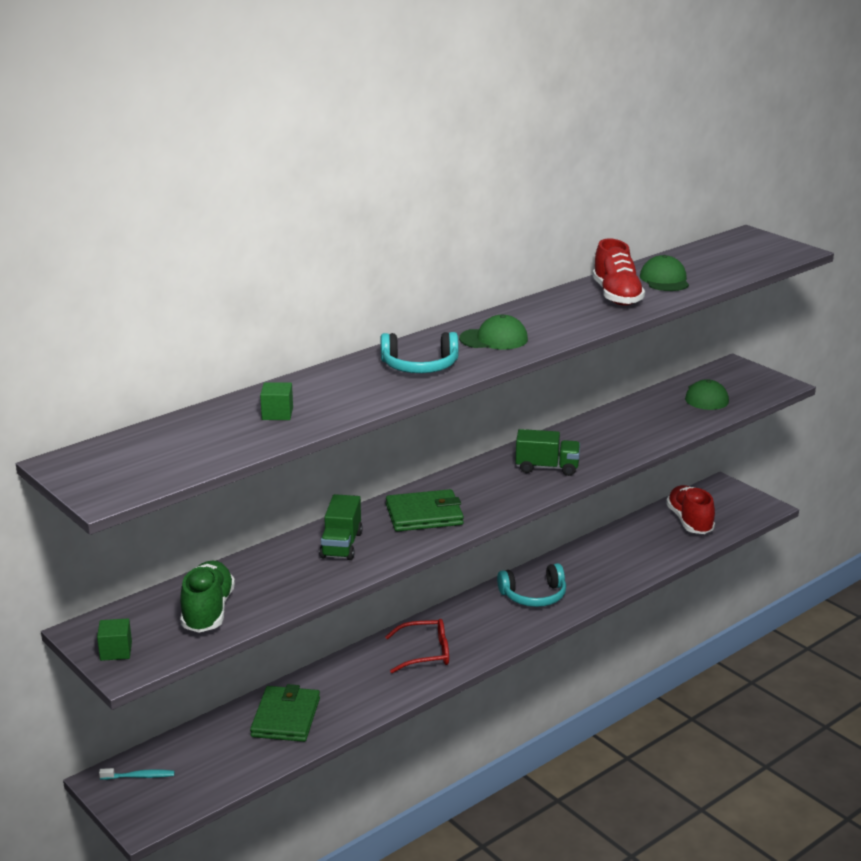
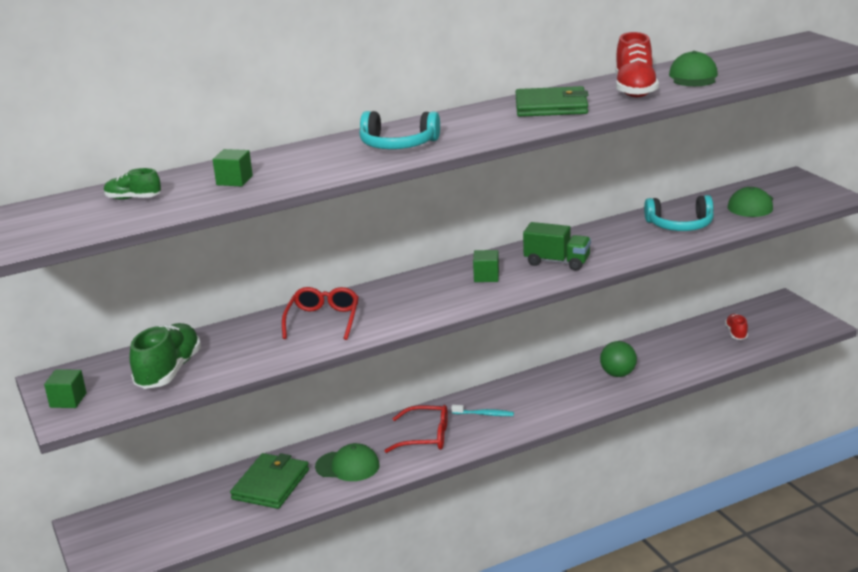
camera: 15 degrees right, 0 degrees up
(139, 776) = (117, 525): turquoise toothbrush -> turquoise toothbrush (484, 414)
(183, 439) = (133, 198): none -> green shoe
(341, 545) = (323, 320): green truck -> red glasses
(424, 515) = (415, 298): green wallet -> green wallet (551, 106)
(484, 487) = (486, 276): none -> green cube
(494, 339) = (486, 123): green cap -> green cap (347, 466)
(534, 596) = (552, 392): turquoise headphones -> turquoise headphones (680, 225)
(591, 572) = (618, 374): none -> green ball
(689, 521) = (736, 333): red shoe -> red shoe, size x0.54

